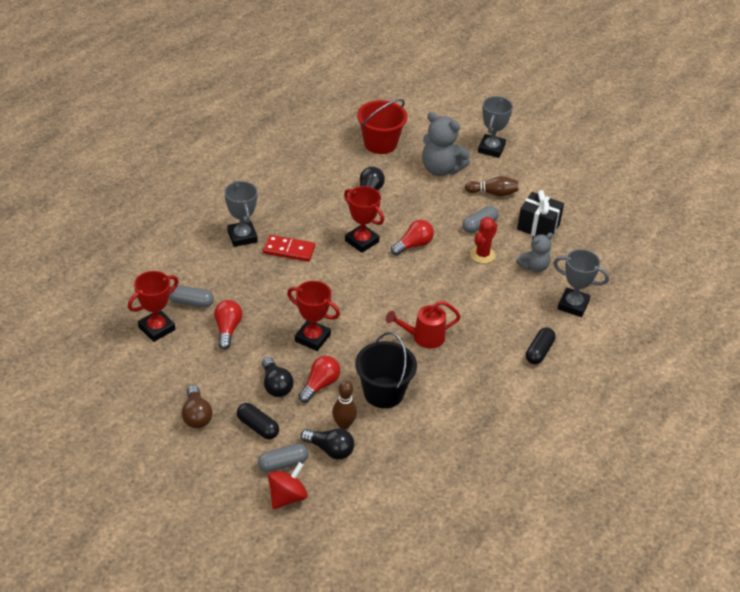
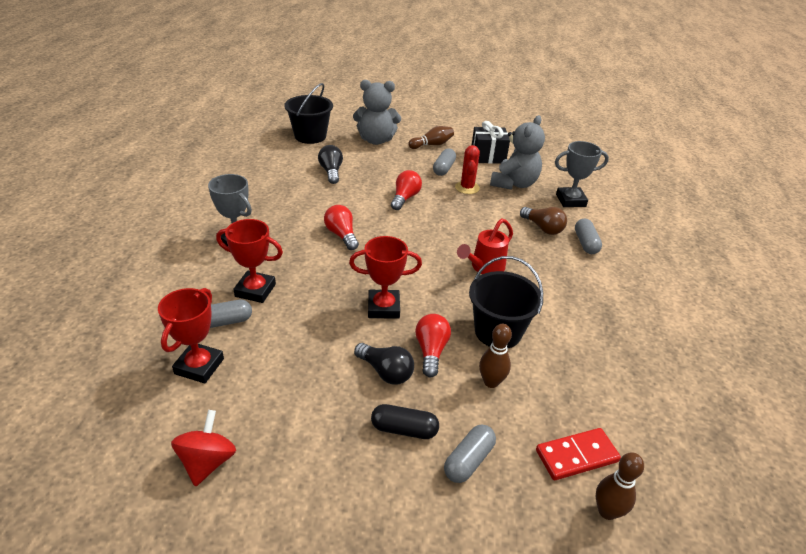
camera: 30 degrees left, 5 degrees down
(196, 415) = (321, 450): brown light bulb -> brown light bulb (543, 228)
(227, 330) = (286, 334): red light bulb -> red light bulb (342, 235)
(287, 497) = (508, 501): red spinning top -> red spinning top (207, 462)
(289, 250) = (294, 237): red domino -> red domino (576, 456)
(330, 450) = (502, 417): black light bulb -> none
(344, 532) = (607, 511): none -> brown bowling pin
(362, 241) = (357, 209): red trophy -> red trophy (255, 290)
(380, 143) = (310, 136): red bucket -> black bucket
(491, 149) = (402, 118): grey trophy -> none
(534, 267) = (514, 184): grey teddy bear -> grey teddy bear, size x1.63
(539, 352) = (585, 243): black capsule -> grey capsule

